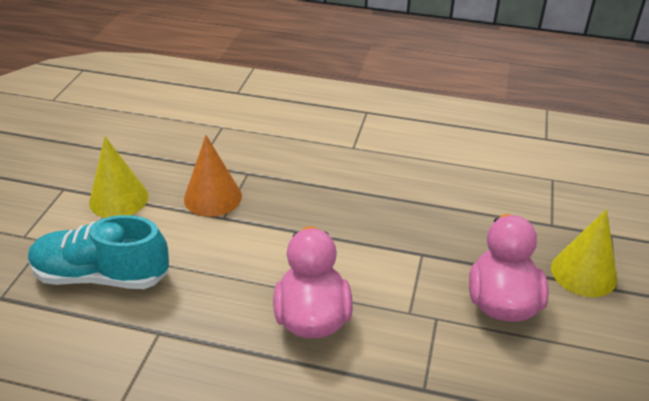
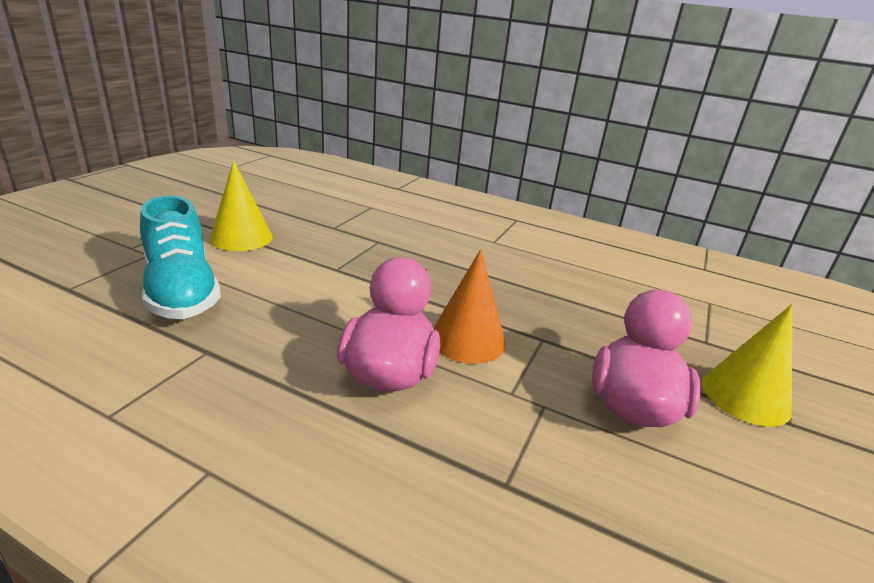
camera: 10 degrees right, 10 degrees down
(102, 276) = (182, 291): turquoise shoe -> turquoise shoe turned 135 degrees counterclockwise
(213, 197) = (334, 252): orange cone -> orange cone (467, 339)

